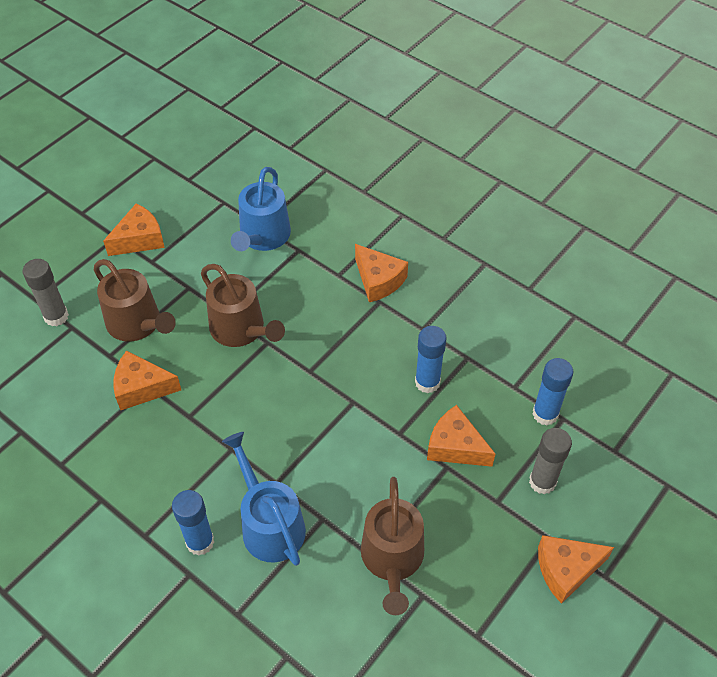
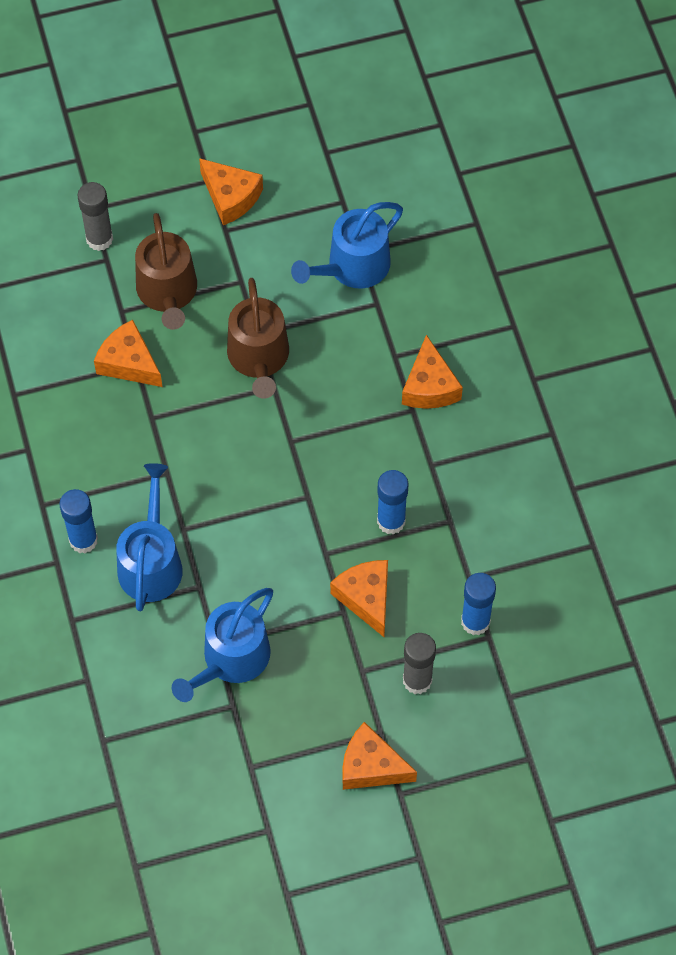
camera: 35 degrees right, 10 degrees up
(139, 239) = (231, 197): orange cheese -> orange cheese turned 45 degrees clockwise
(392, 559) = (231, 659): brown watering can -> blue watering can

